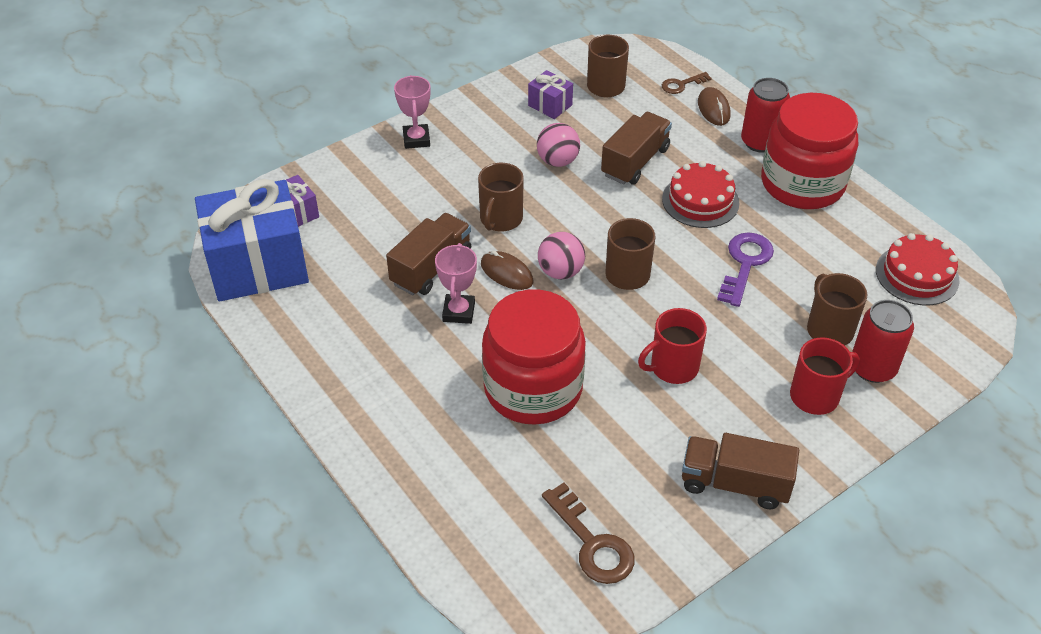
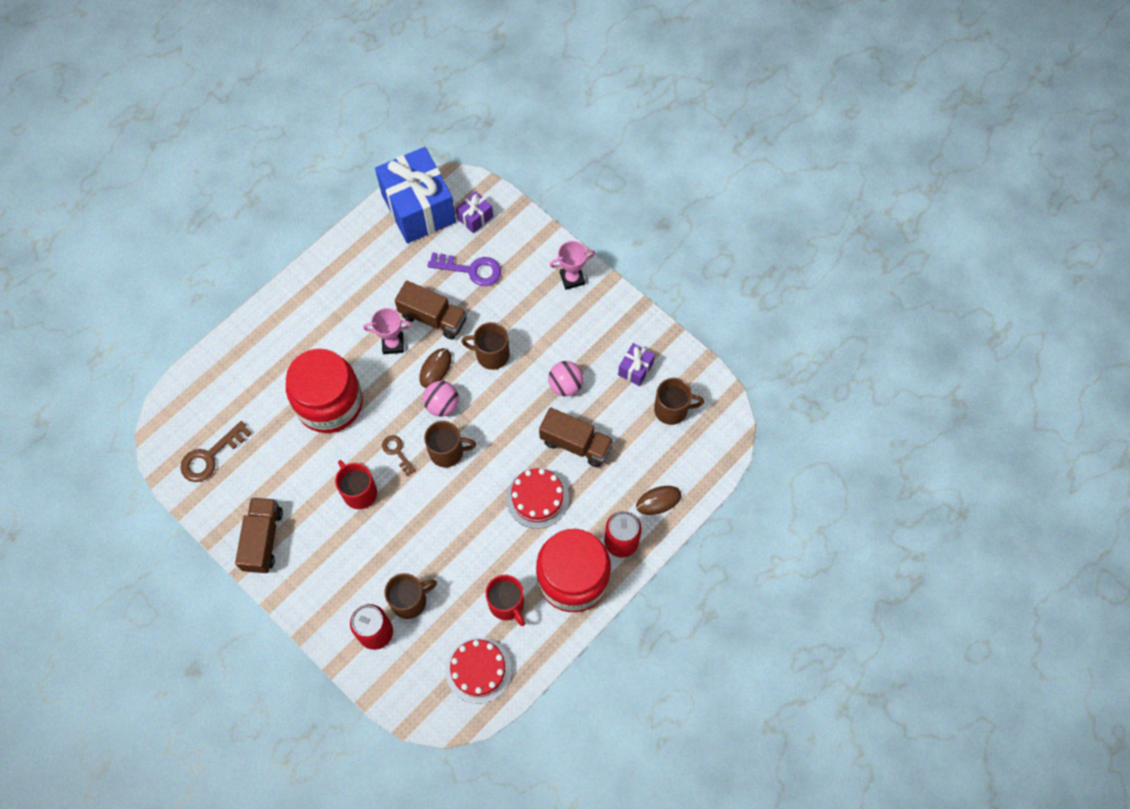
camera: 80 degrees right, 20 degrees up
(681, 85) = (687, 471): brown key -> brown key (397, 452)
(745, 264) = (470, 536): purple key -> purple key (471, 270)
(816, 396) = (344, 592): red mug -> red mug (507, 604)

